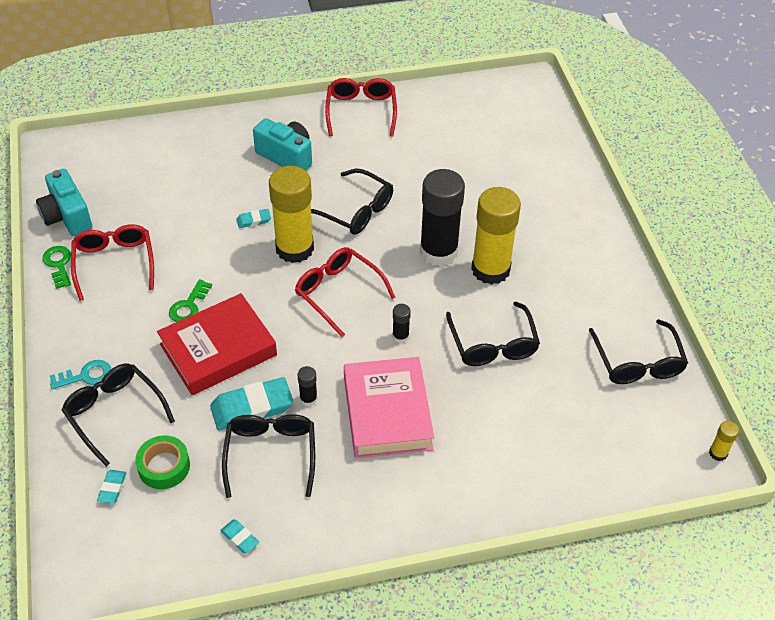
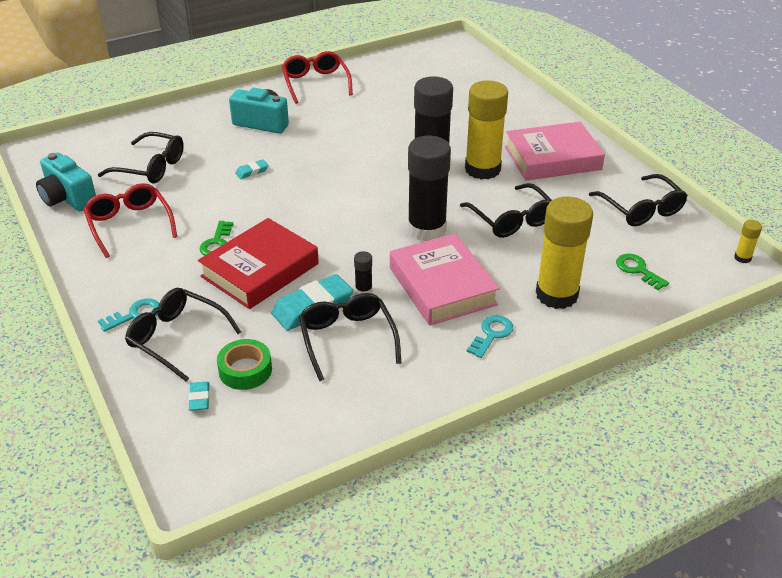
camera: 15 degrees left, 10 degrees down
(58, 264) = (73, 235): green key -> green key (638, 270)
(240, 538) = (347, 411): turquoise eraser -> none
(294, 248) = (299, 184): yellow glue stick -> yellow glue stick (556, 295)
(338, 293) = (354, 208): red glasses -> none
(356, 211) = (343, 149): black glasses -> black glasses (151, 167)
(400, 336) = (426, 229): black glue stick -> black glue stick, size x2.42
(412, 484) = (491, 334): none -> turquoise key
(572, 271) = (552, 158): none -> pink book

